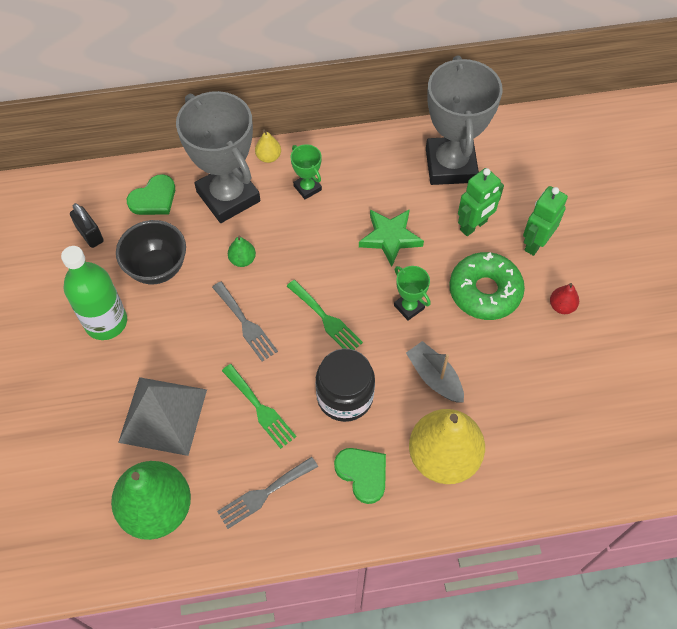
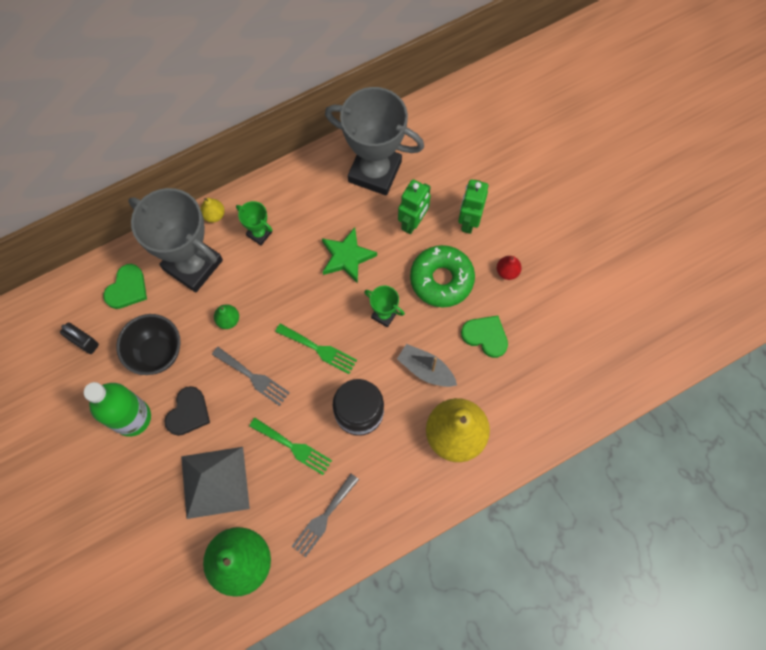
camera: 20 degrees left, 10 degrees up
(164, 336) = (188, 413): none -> black heart
(362, 474) = (396, 472): green heart -> green heart (485, 336)
(450, 165) = (375, 171): grey trophy -> grey trophy turned 45 degrees counterclockwise

